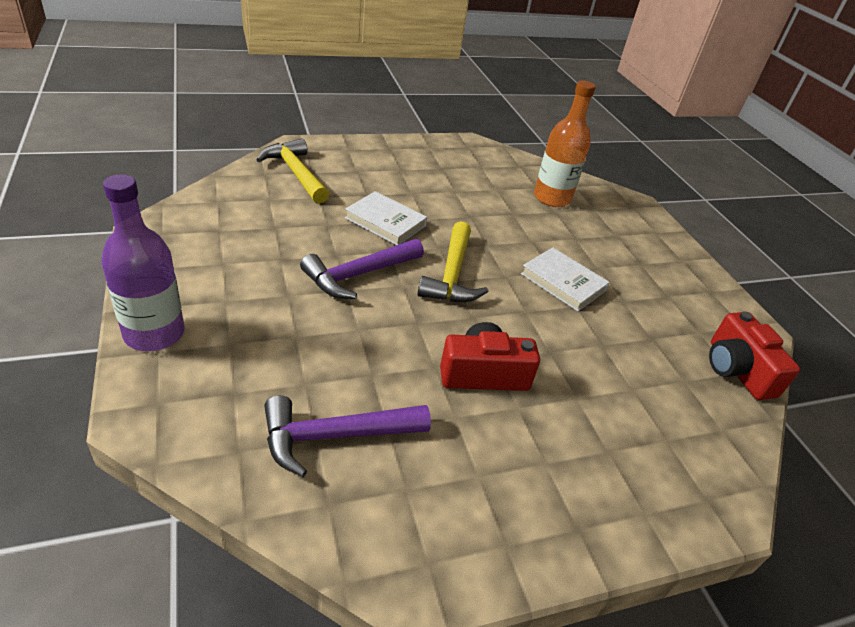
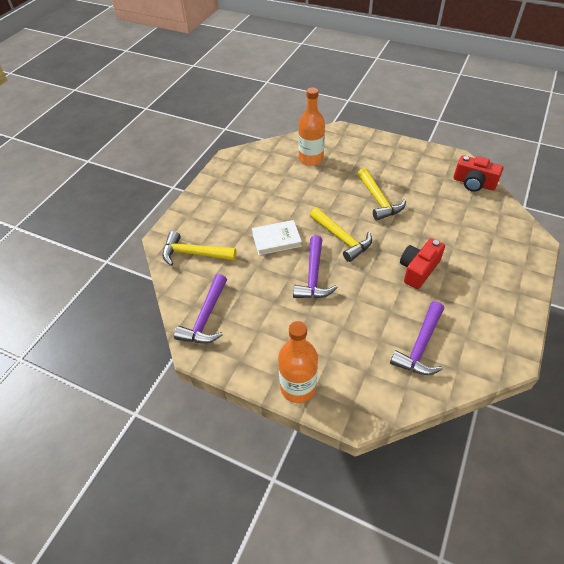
camera: 40 degrees left, 10 degrees up
(154, 334) = (298, 387): purple bottle -> orange bottle
(206, 217) = (206, 318): none -> purple hammer
(563, 282) = (379, 200): white book -> yellow hammer

